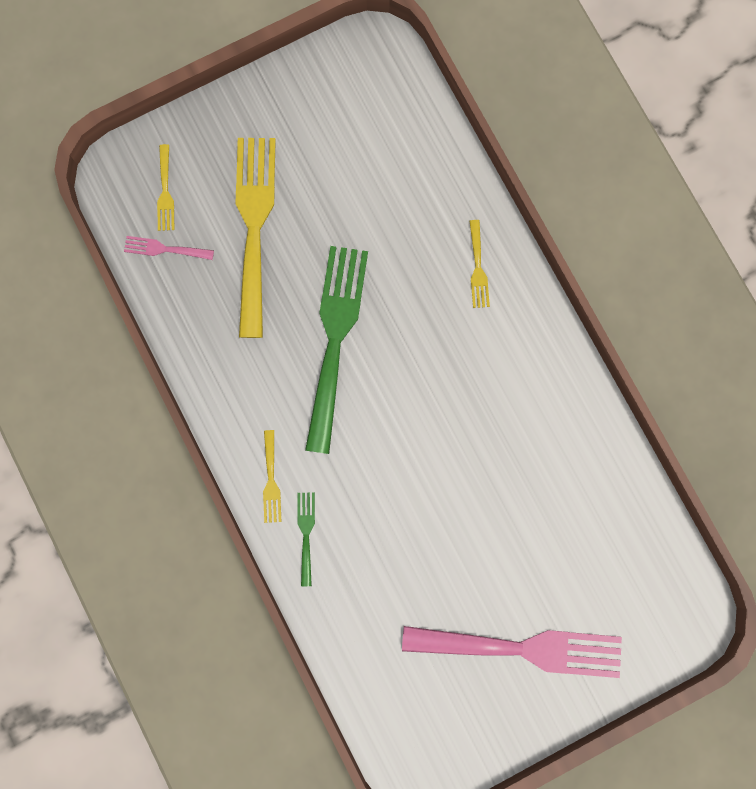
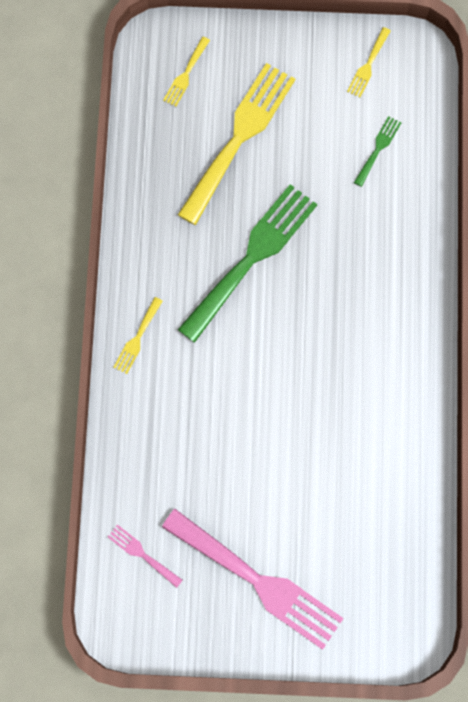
camera: 30 degrees right, 5 degrees down
(164, 249) = (159, 117): pink fork -> pink fork (142, 554)
(306, 534) = (140, 394): green fork -> green fork (378, 148)
(478, 268) = (397, 265): yellow fork -> yellow fork (368, 65)

